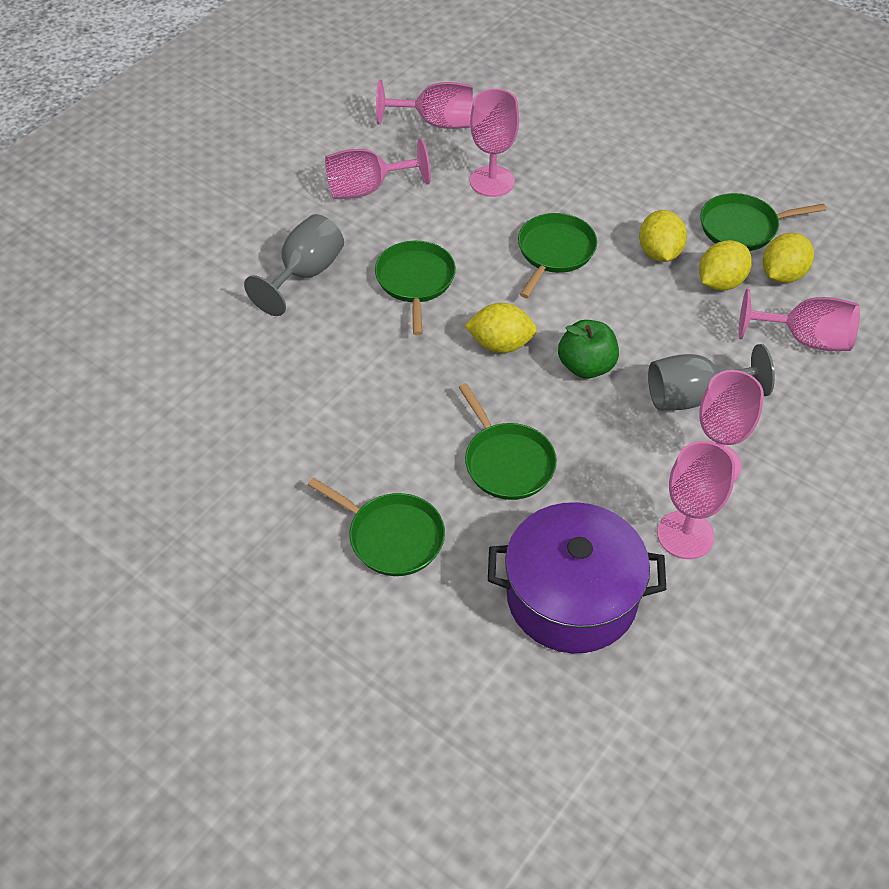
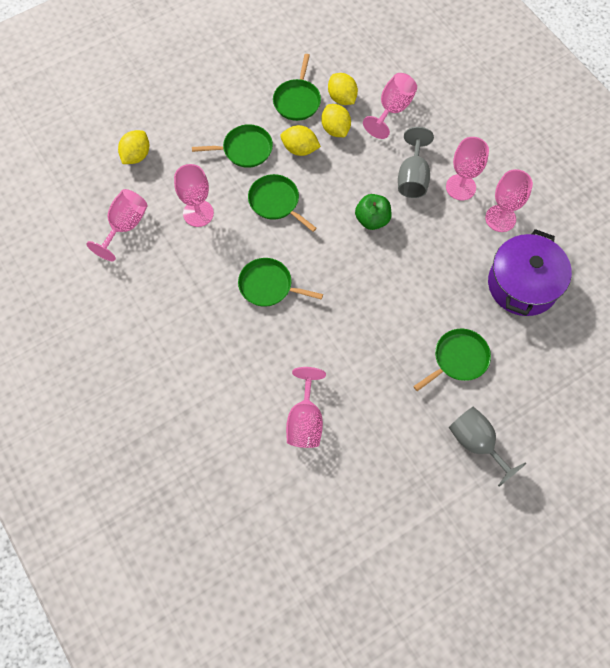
camera: 70 degrees left, 15 degrees up
(305, 274) = (234, 348): grey goblet -> grey goblet (476, 443)
(367, 189) = (171, 288): pink goblet -> pink goblet (305, 421)
(500, 344) = (339, 257): yellow lemon -> yellow lemon (136, 155)
(506, 462) = (426, 284): green pan -> green pan (244, 149)

